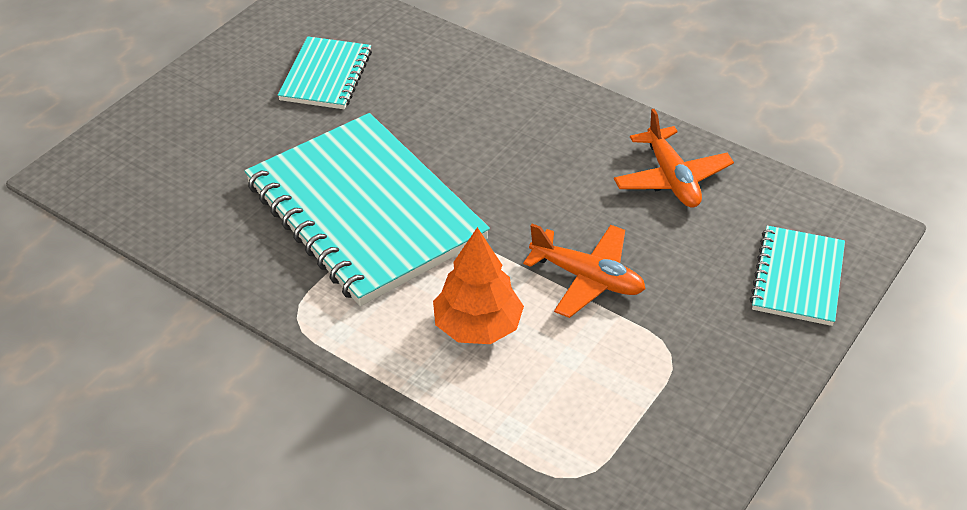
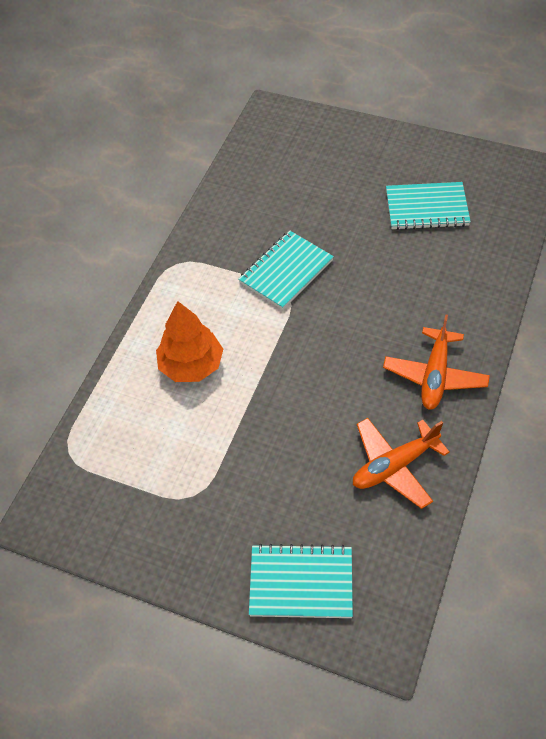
camera: 80 degrees right, 10 degrees up
(365, 212) = (286, 271): turquoise notebook -> turquoise notebook, size x0.50
(587, 278) = (257, 424): orange plane -> orange plane (435, 375)

